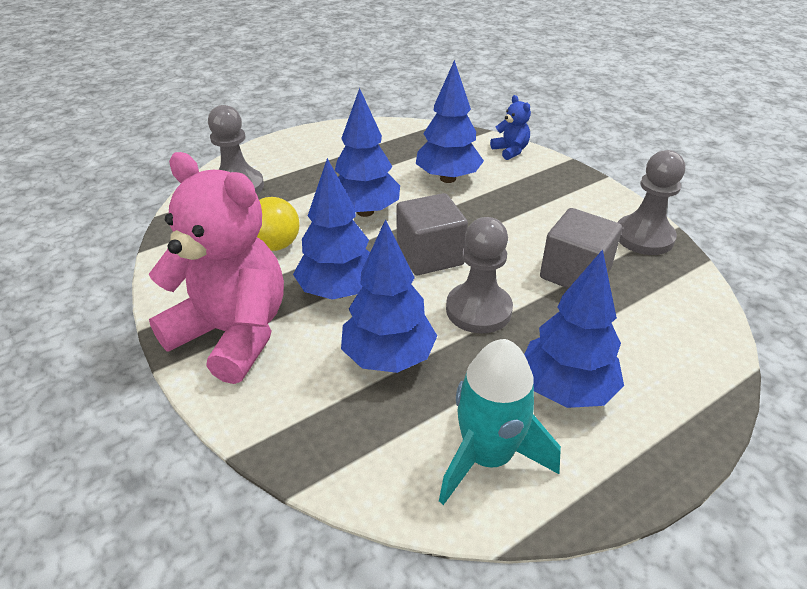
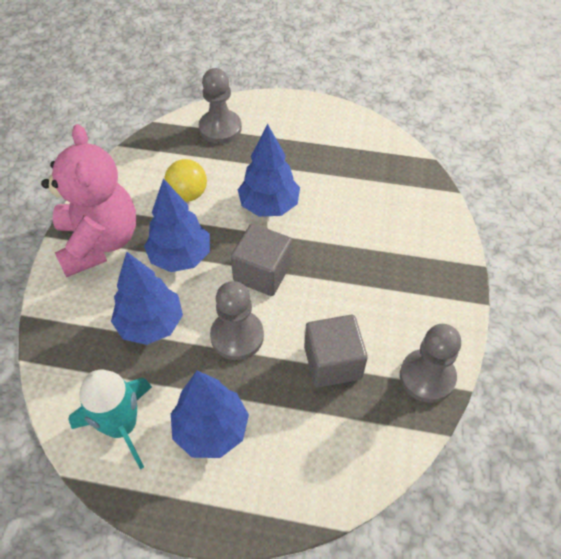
camera: 45 degrees right, 15 degrees up
(448, 178) = (360, 217): blue tree -> none
(510, 151) = (443, 224): blue teddy bear -> none

